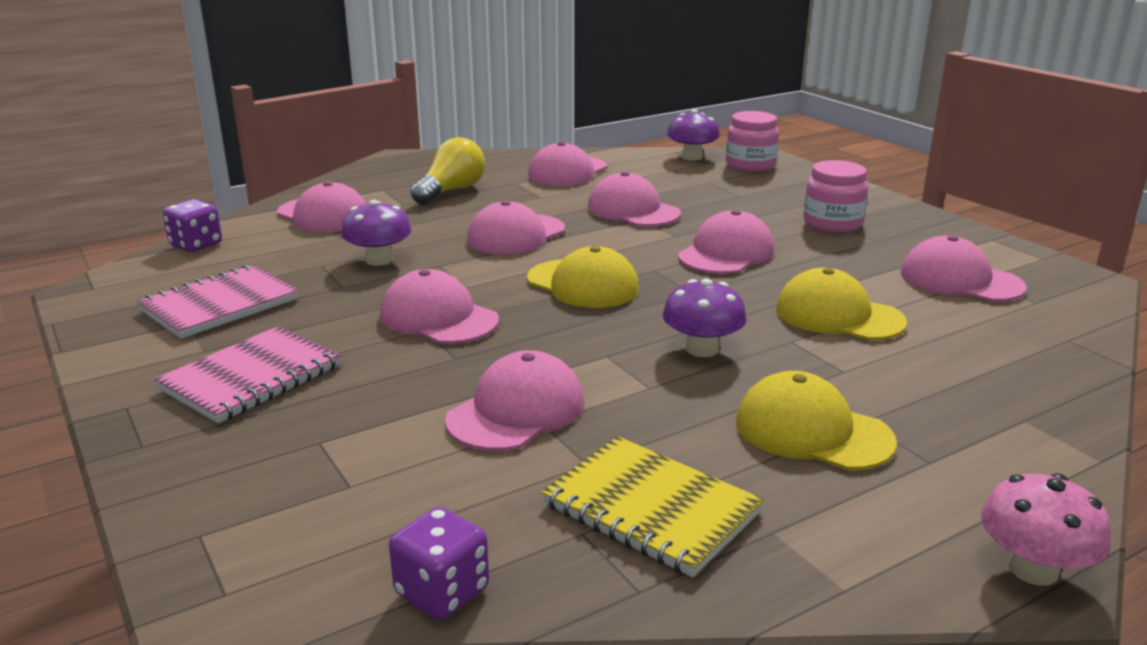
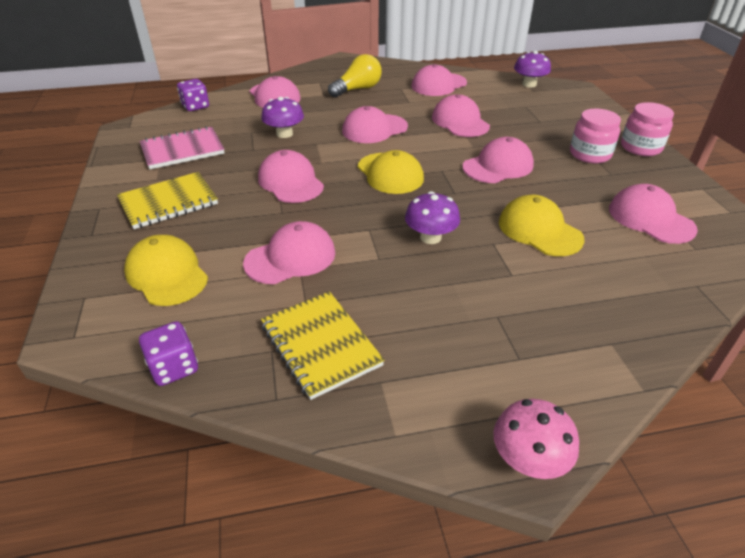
camera: 20 degrees right, 15 degrees up
(252, 377) = (168, 202): pink notebook -> yellow notebook
(750, 165) = (565, 96): pink jar -> pink jar (640, 147)
(812, 431) = (457, 316): yellow cap -> yellow cap (167, 274)

